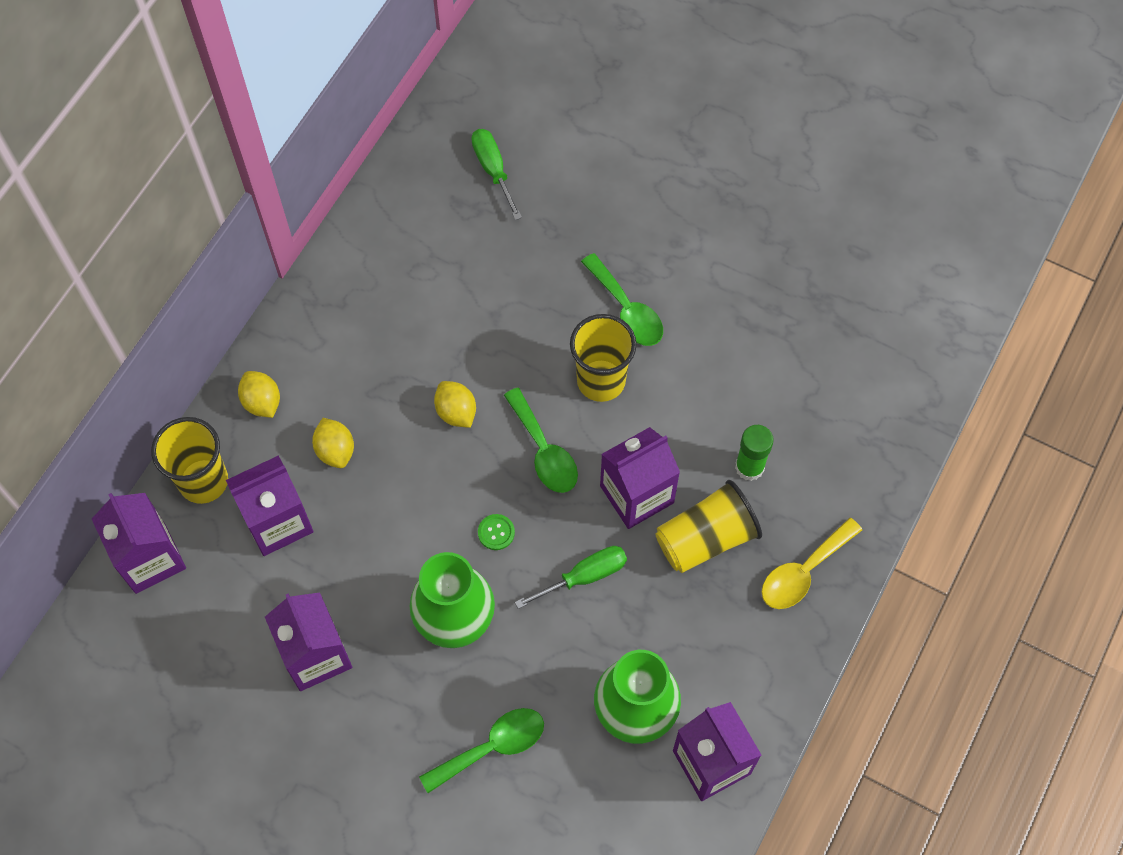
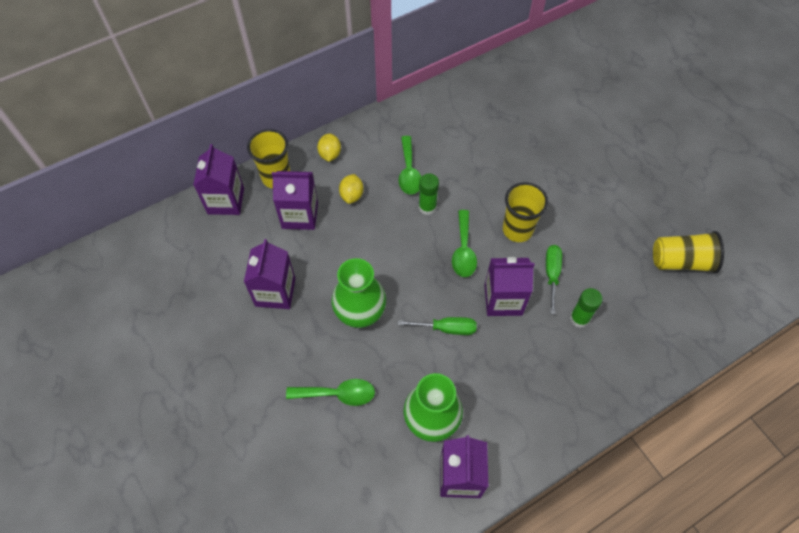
camera: 30 degrees right, 5 degrees down
(456, 412) = (427, 207): yellow lemon -> green glue stick
(493, 170) = (519, 100): green screwdriver -> green screwdriver (551, 274)
(496, 532) = (411, 279): green button -> none
(626, 310) = (553, 200): green spoon -> green spoon (409, 172)
(706, 538) = (530, 345): yellow cup -> yellow cup (681, 261)
(803, 572) = (580, 395): yellow spoon -> none

